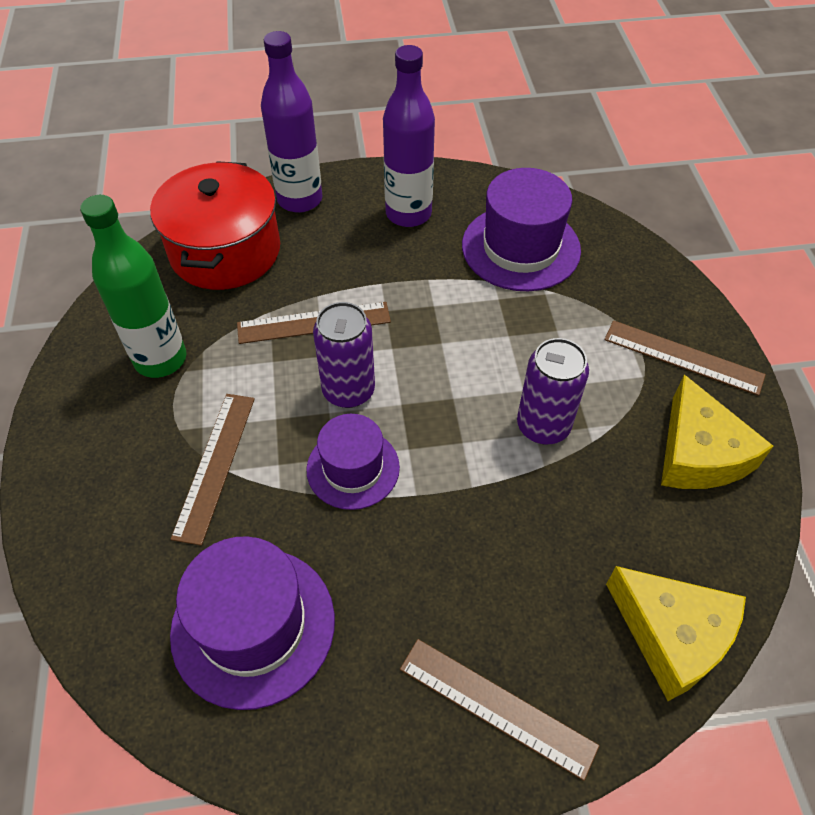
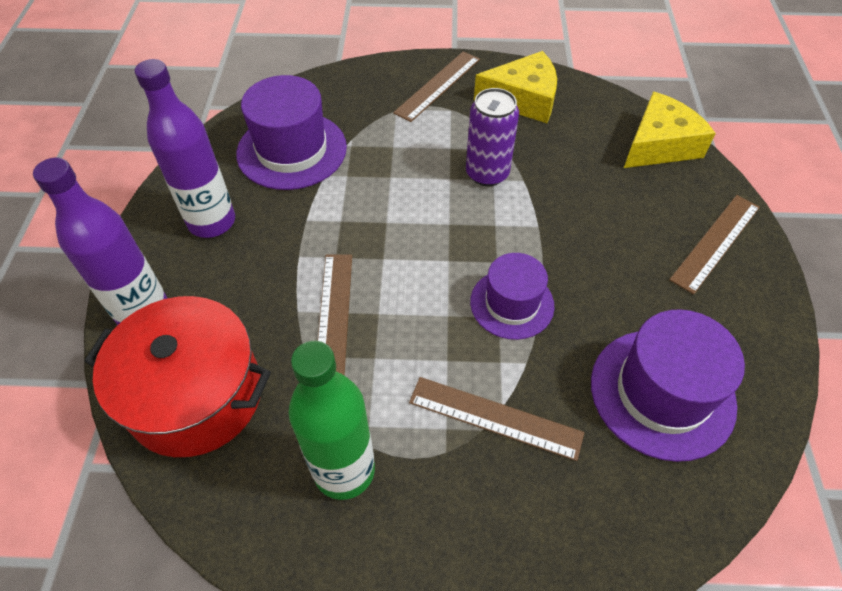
camera: 80 degrees left, 0 degrees up
(348, 390) = (426, 297): purple can -> none

